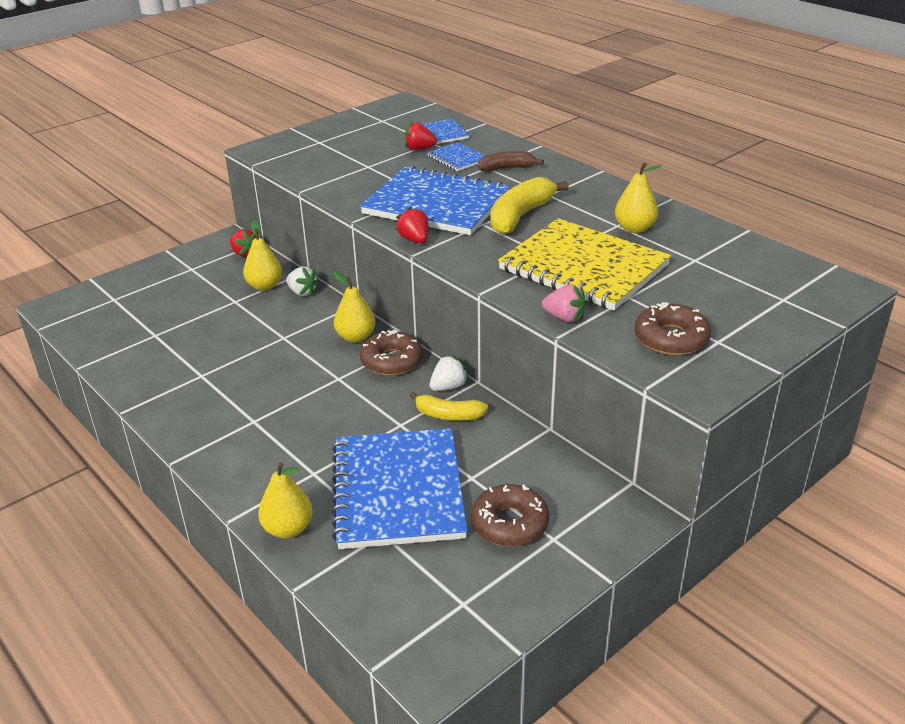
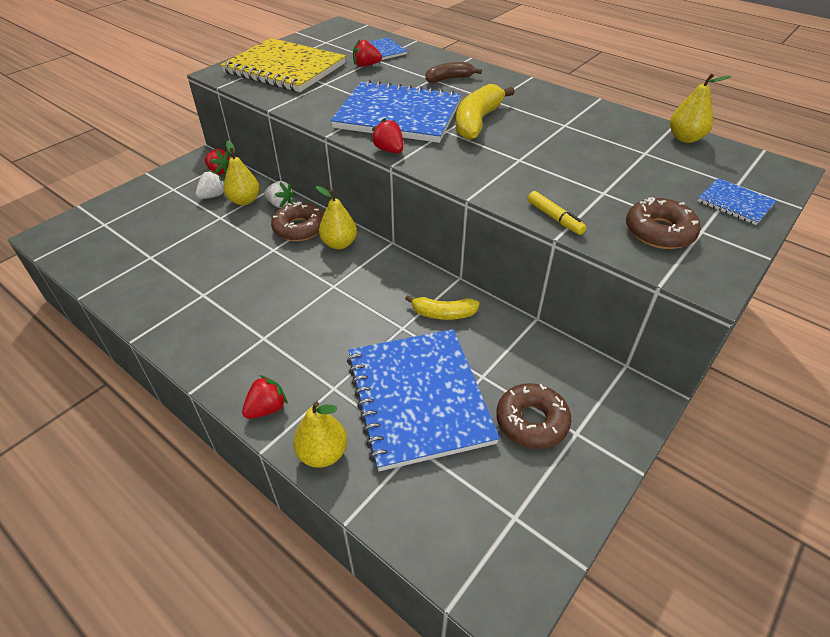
camera: 10 degrees left, 10 degrees up
(242, 484) = (267, 408): none -> red strawberry
(391, 361) = (377, 264): brown donut -> brown donut (299, 228)
(448, 387) = (435, 285): white strawberry -> white strawberry (213, 196)
(457, 158) = (403, 72): blue notebook -> blue notebook (735, 203)
(564, 318) = (554, 218): pink strawberry -> yellow marker
(583, 267) = (552, 167): yellow notebook -> yellow notebook (285, 68)
(634, 228) = (581, 127): yellow pear -> yellow pear (685, 138)

